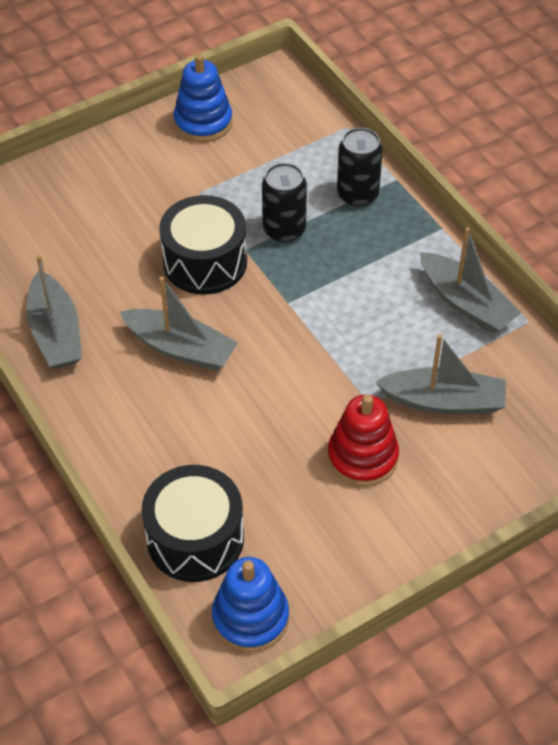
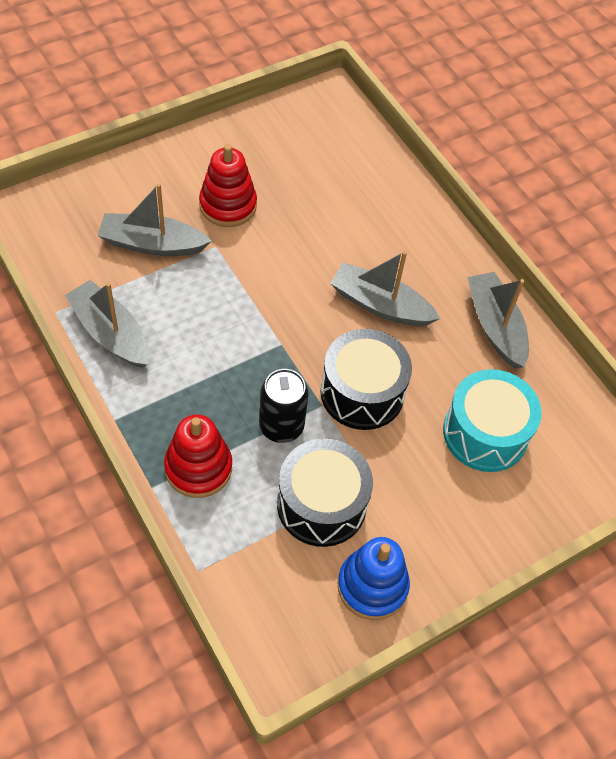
camera: 175 degrees right, 5 degrees up
(87, 233) = (485, 433): none -> turquoise drum
(195, 538) = (360, 158): black drum -> black drum (321, 504)
(250, 617) = (319, 109): blue stacking toy -> none
(357, 194) = (198, 468): black can -> red stacking toy

